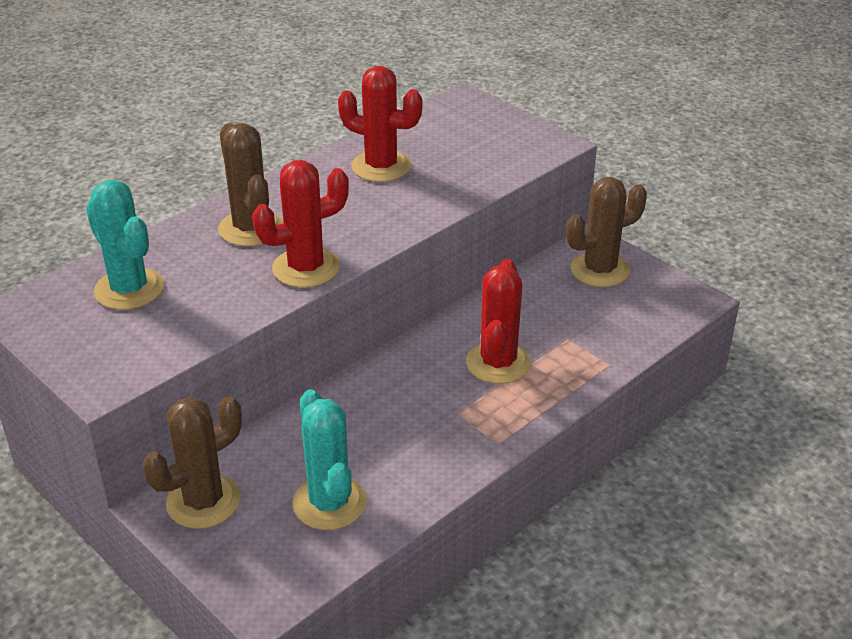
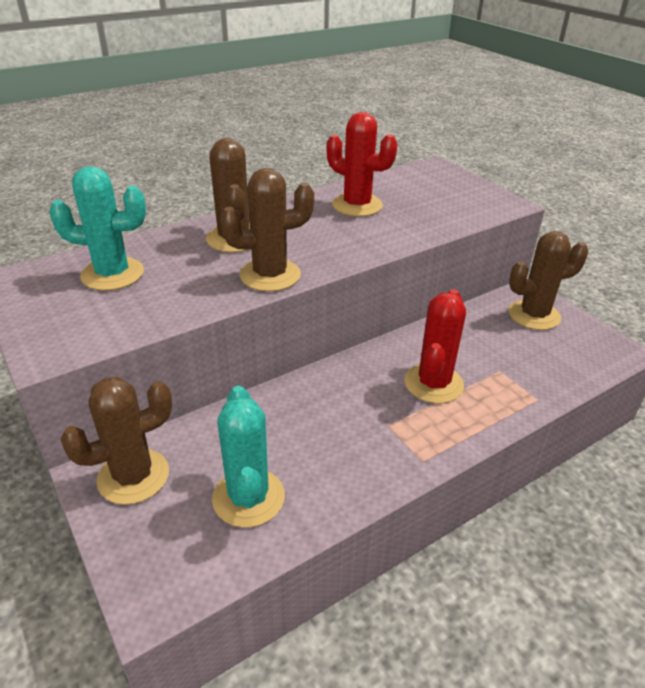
camera: 10 degrees right, 0 degrees up
(129, 289) = (112, 274): turquoise cactus -> turquoise cactus turned 60 degrees counterclockwise
(306, 268) = (270, 275): red cactus -> brown cactus

